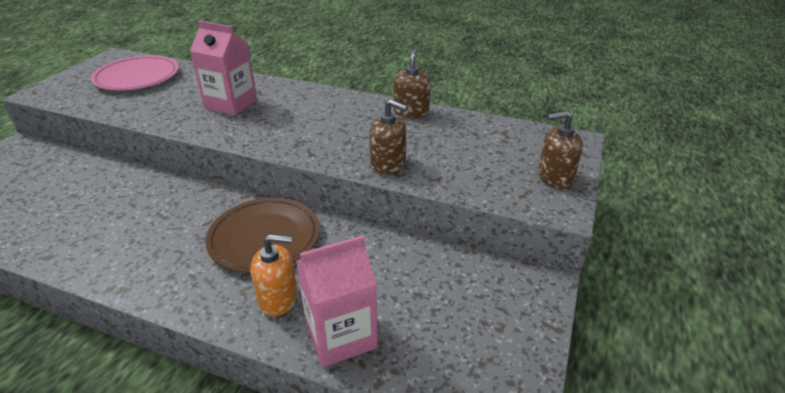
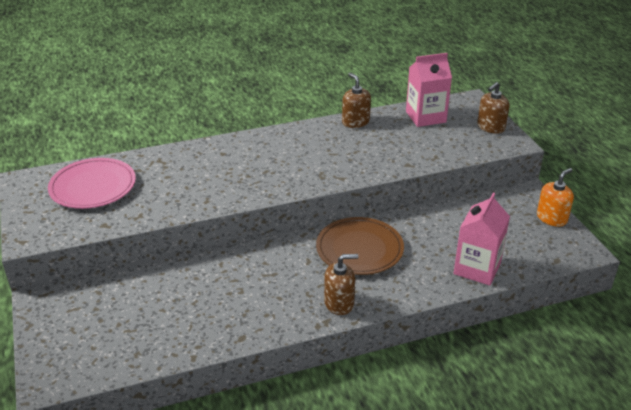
camera: 40 degrees left, 0 degrees up
(231, 104) = (221, 172): pink carton -> pink carton (425, 117)
(278, 298) = (420, 272): orange soap dispenser -> orange soap dispenser (551, 218)
(388, 164) = (397, 162): brown soap dispenser -> brown soap dispenser (339, 303)

